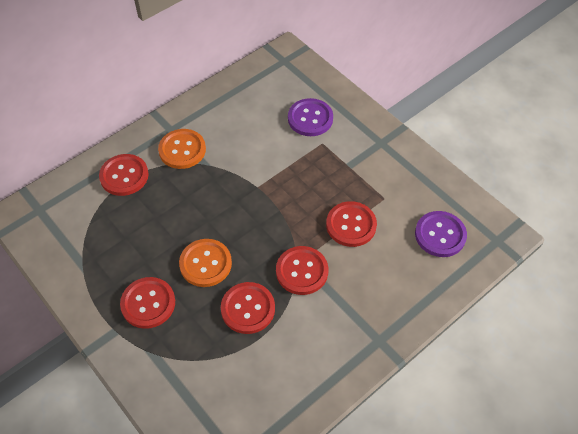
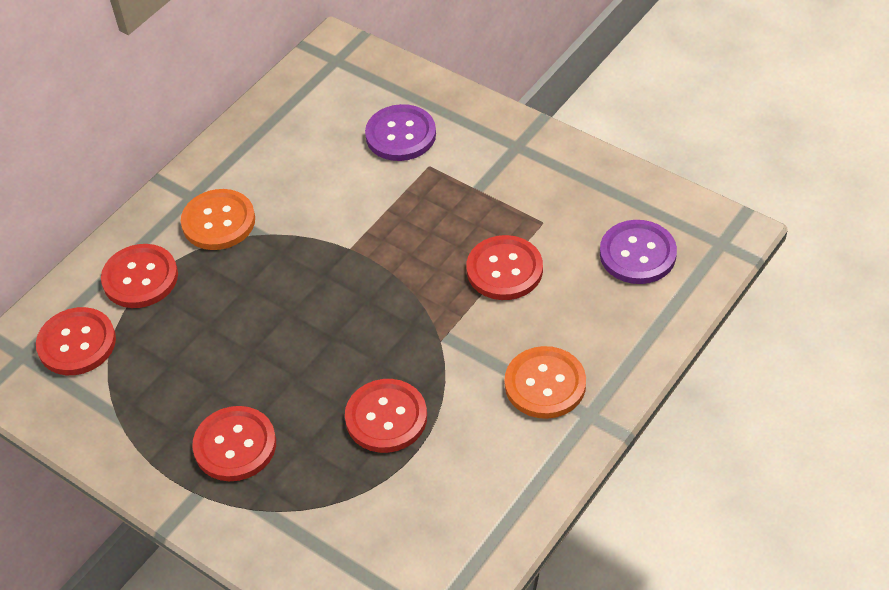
camera: 10 degrees left, 5 degrees down
(205, 264) = (304, 371): orange button -> orange button (545, 384)
(302, 271) = (450, 349): red button -> red button (77, 343)

